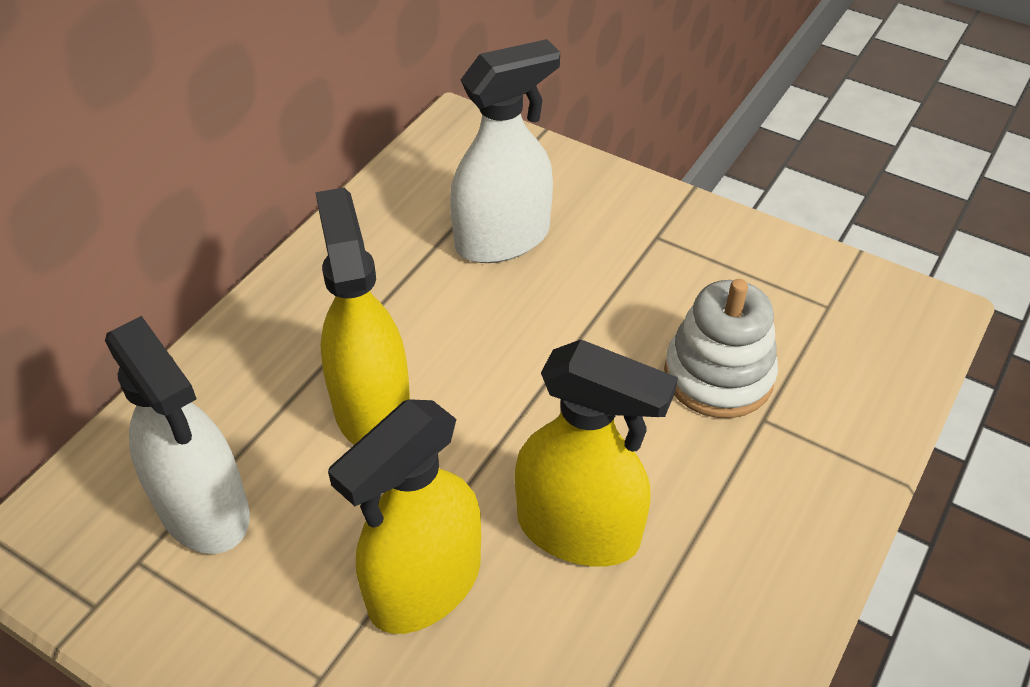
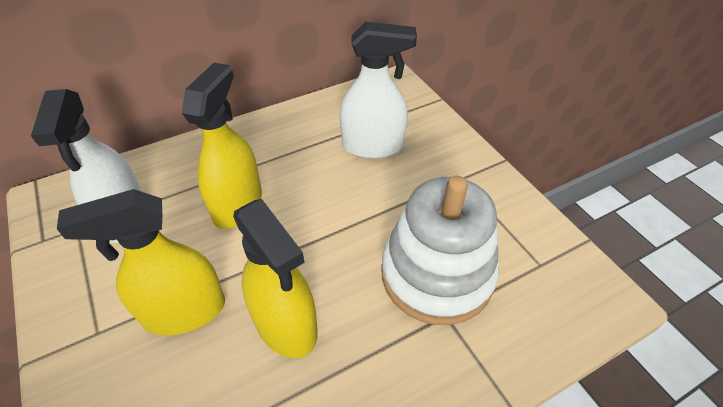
camera: 30 degrees right, 0 degrees up
(718, 375) = (437, 275): white stacking toy -> white stacking toy, size x1.52

